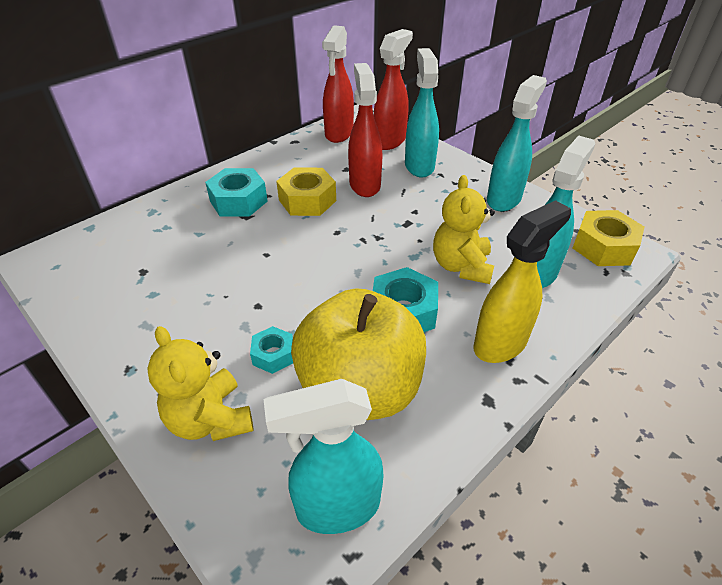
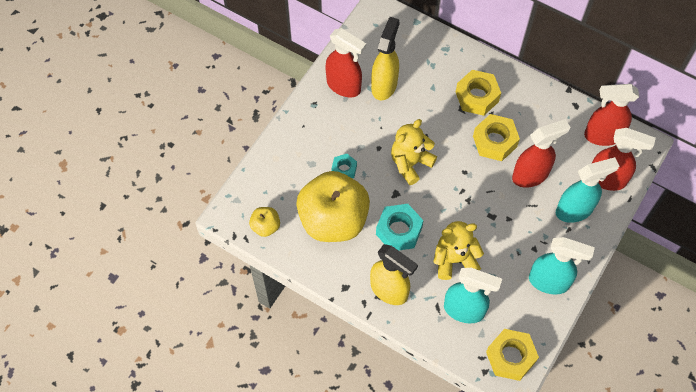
camera: 75 degrees right, 20 degrees up
(126, 323) = (344, 86): none -> red spray bottle
(160, 278) = (384, 85): none -> yellow spray bottle
(210, 419) = (295, 155): yellow teddy bear -> yellow teddy bear (410, 163)
(238, 201) = (477, 97): turquoise nut -> yellow nut
(337, 507) = (265, 226): turquoise spray bottle -> yellow apple

